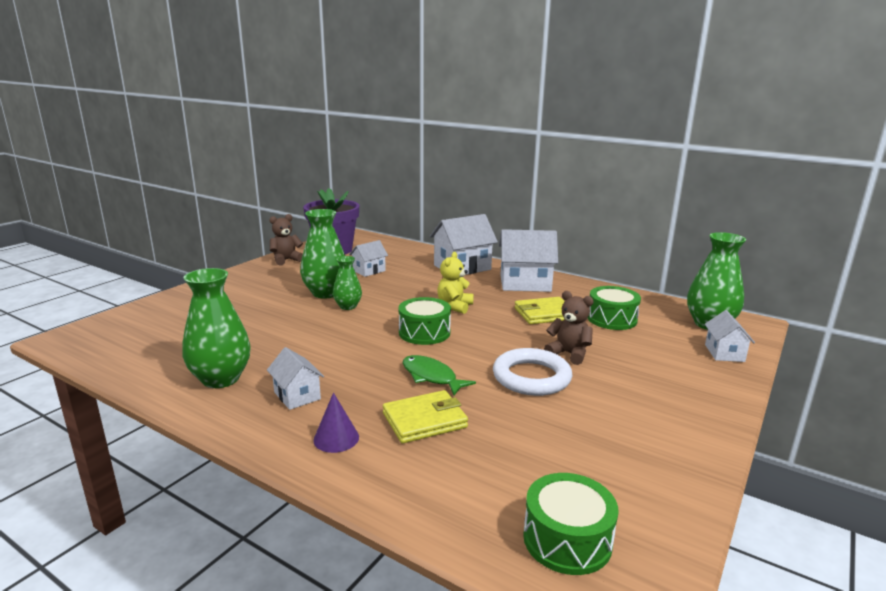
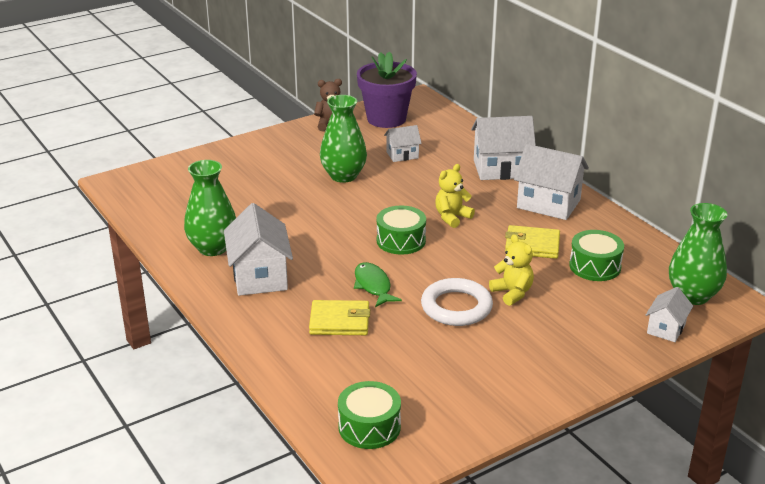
camera: 25 degrees right, 10 degrees up
(297, 395) = (260, 276): white house -> white house, size x1.80
(336, 438) = (267, 318): purple cone -> none
(348, 306) = (353, 196): green vase -> none
(569, 354) = (512, 293): brown teddy bear -> yellow teddy bear

